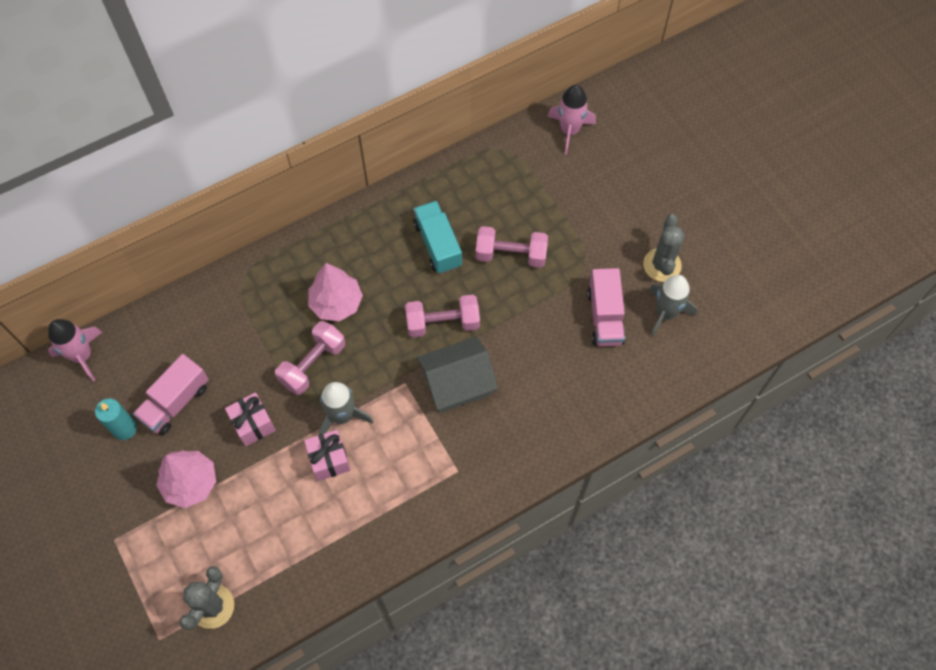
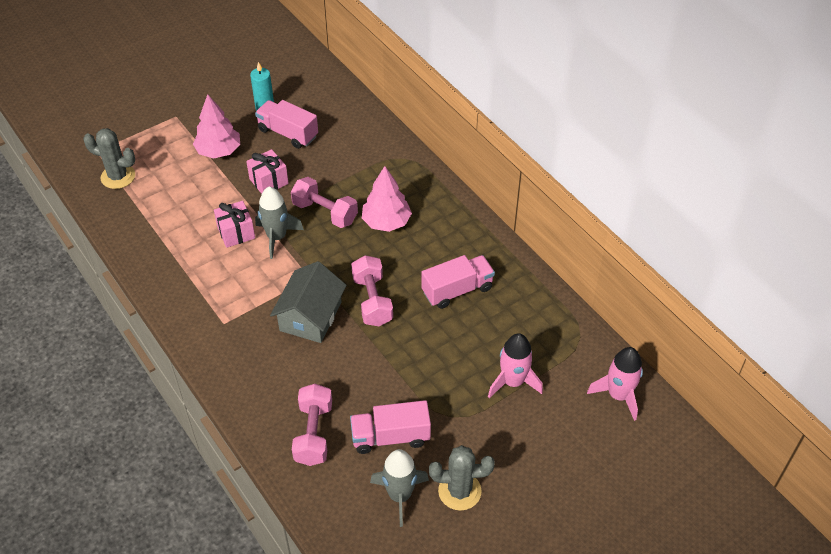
camera: 85 degrees right, 15 degrees down
(82, 356) = (326, 76): pink rocket -> pink rocket (513, 382)
(437, 245) = (457, 290): turquoise truck -> pink truck
(457, 383) = (311, 316): grey house -> grey house turned 45 degrees clockwise
(511, 255) = (454, 350): pink dumbbell -> pink dumbbell (313, 434)

